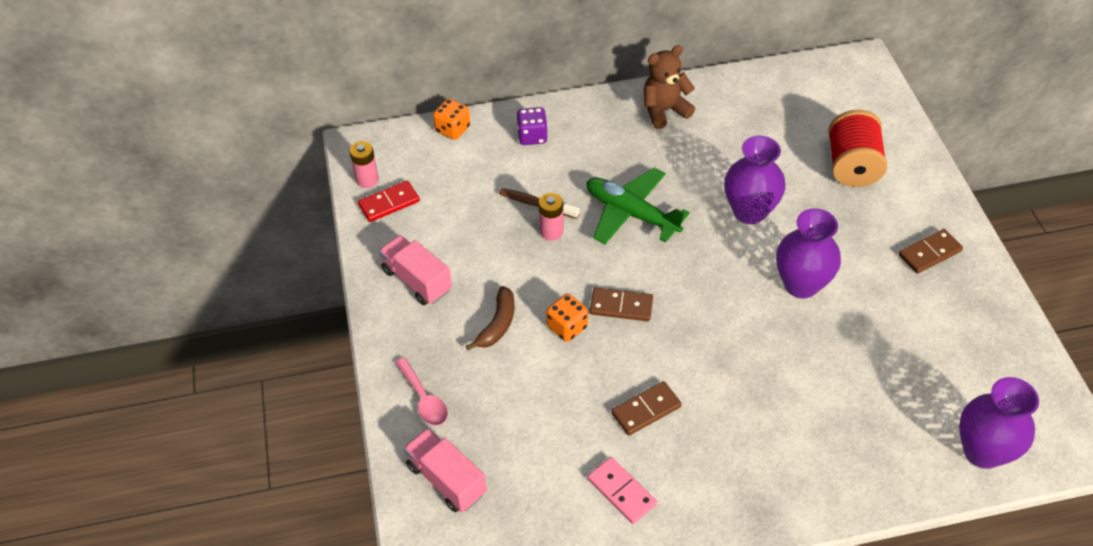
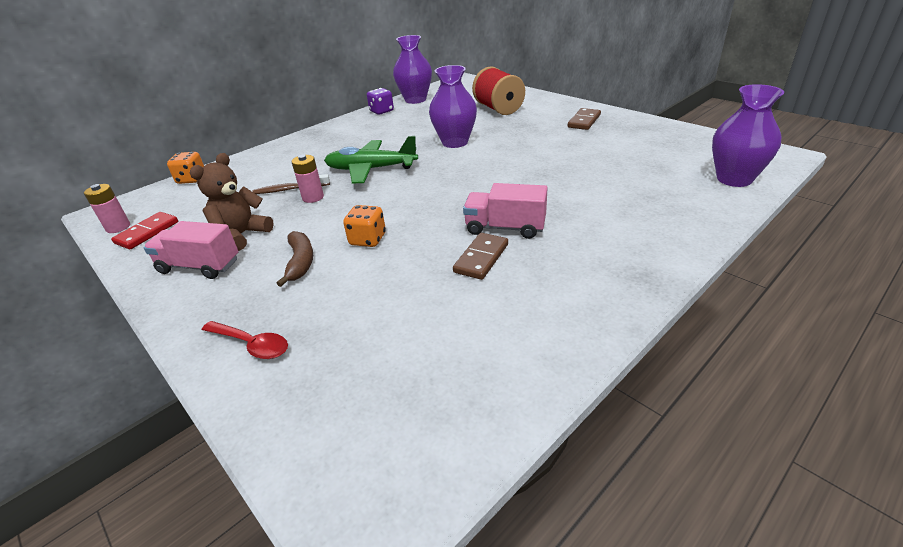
camera: 30 degrees left, 15 degrees down
(424, 399) = (252, 344): pink spoon -> red spoon
(446, 479) = (319, 401): pink truck -> pink truck (505, 228)
(532, 136) = (263, 162): purple dice -> purple dice (381, 111)
(621, 306) = (404, 212): brown domino -> none
(621, 491) = (514, 320): pink domino -> none
(664, 110) = (356, 125): brown teddy bear -> brown teddy bear (242, 235)
(801, 284) = (524, 157): purple vase -> purple vase (415, 100)

